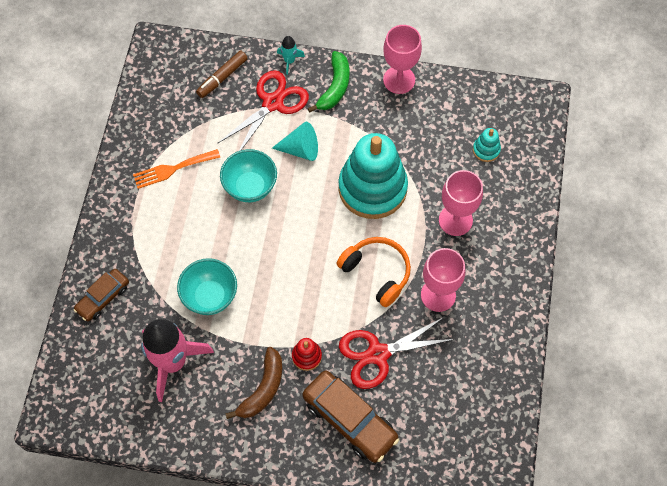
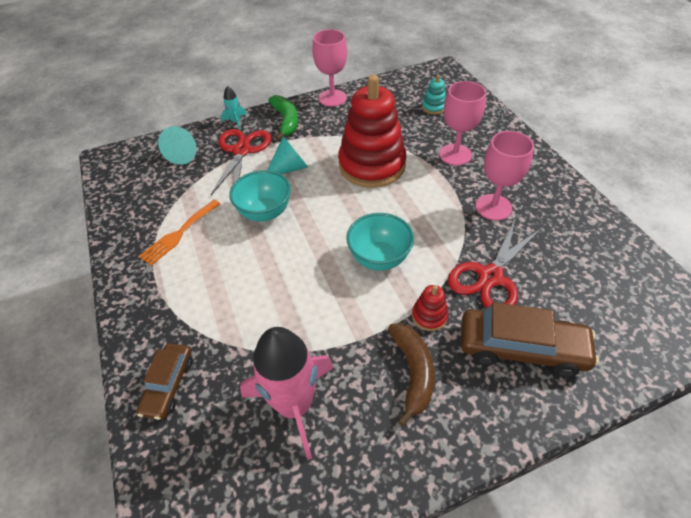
camera: 30 degrees left, 15 degrees down
(210, 296) = (291, 317): turquoise bowl -> turquoise bowl (379, 258)
(222, 77) = (184, 153): brown marker -> turquoise cone
(372, 188) = (372, 165): turquoise stacking toy -> red stacking toy
(377, 272) = (429, 217): orange headphones -> none

